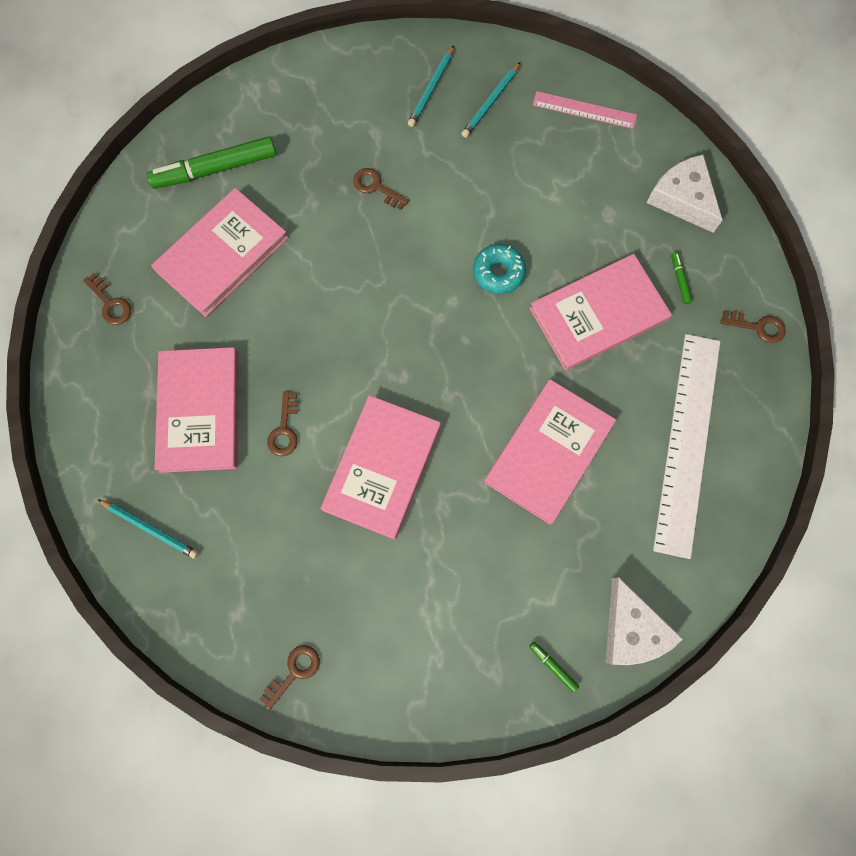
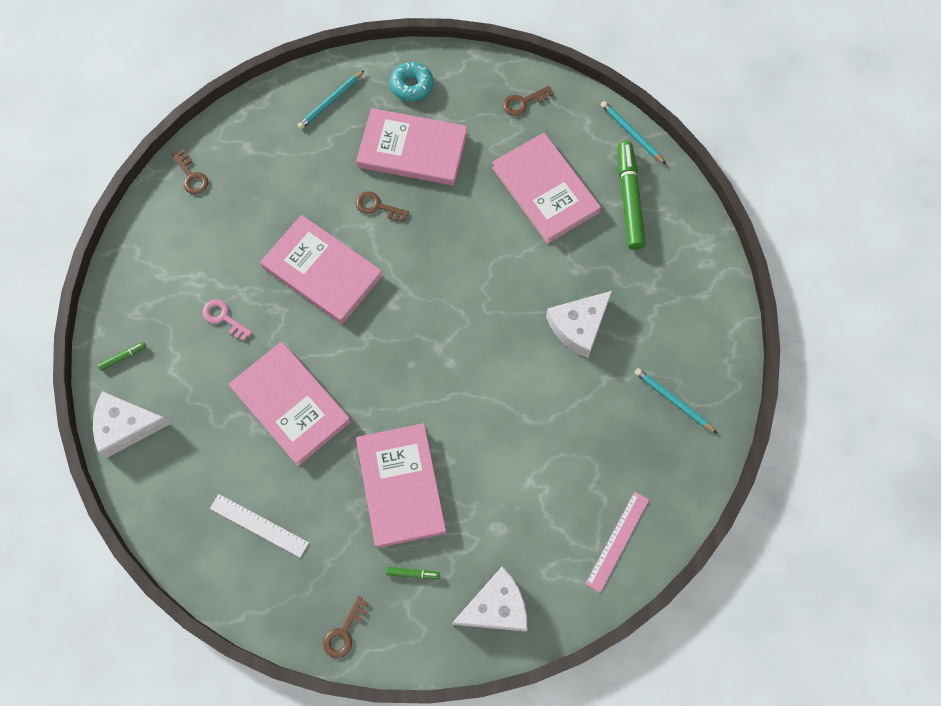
camera: 105 degrees right, 5 degrees down
(376, 187) = (579, 326): brown key -> white cheese
(470, 563) = (223, 318): none -> pink key
(490, 102) = (646, 452): turquoise pencil -> turquoise pencil (631, 133)
(498, 272) = (466, 409): turquoise donut -> turquoise donut (412, 86)
(687, 443) = (259, 525): white ruler -> white ruler, size x0.51

